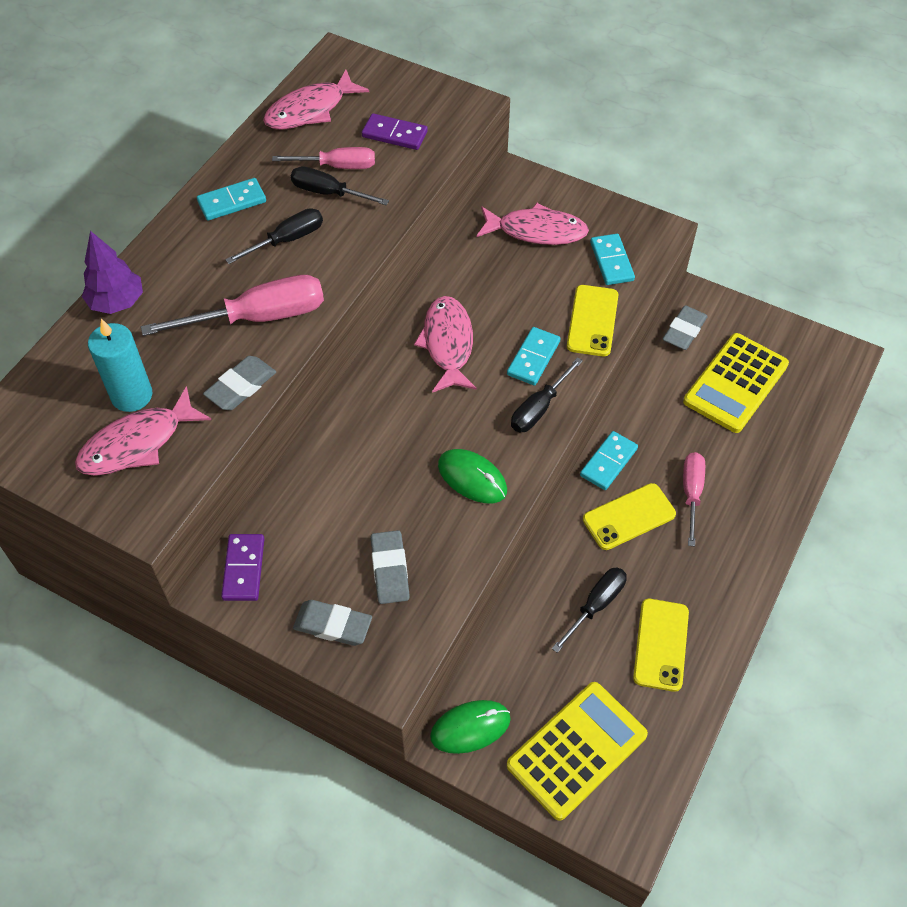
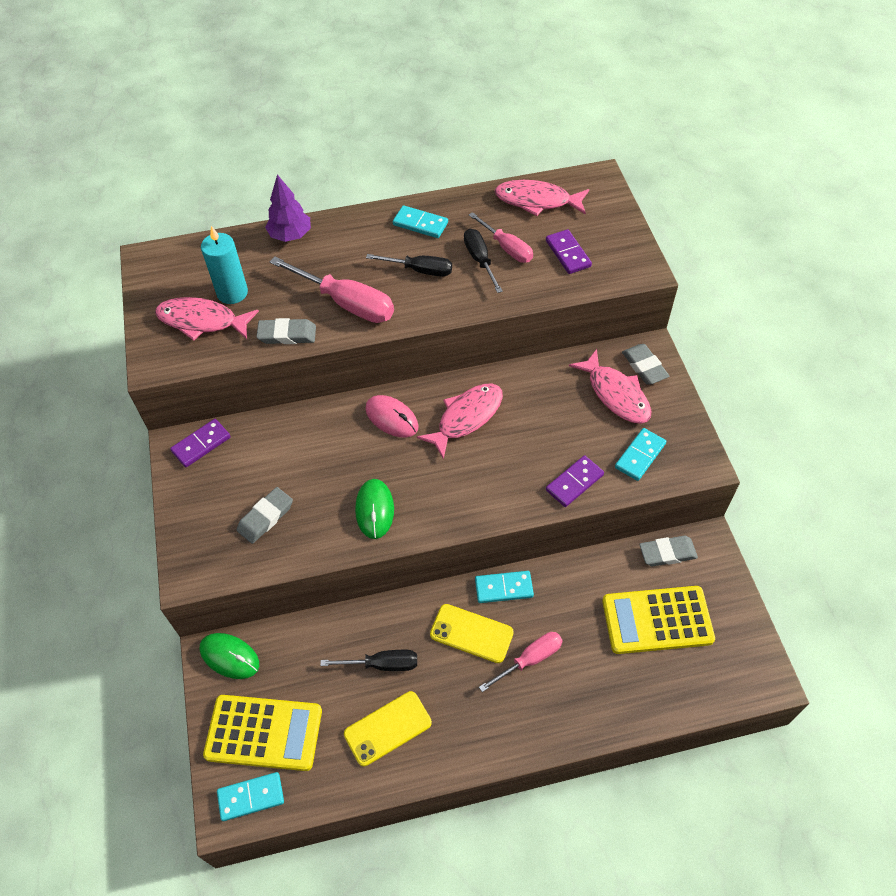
camera: 50 degrees right, 0 degrees up
(333, 625) = (201, 518): grey eraser -> grey eraser (644, 367)
(387, 396) = (391, 418): none -> pink mouse
(533, 358) = (505, 472): turquoise domino -> turquoise domino (251, 797)
(539, 408) = (467, 506): black screwdriver -> none
(592, 321) = (574, 482): yellow phone -> purple domino

